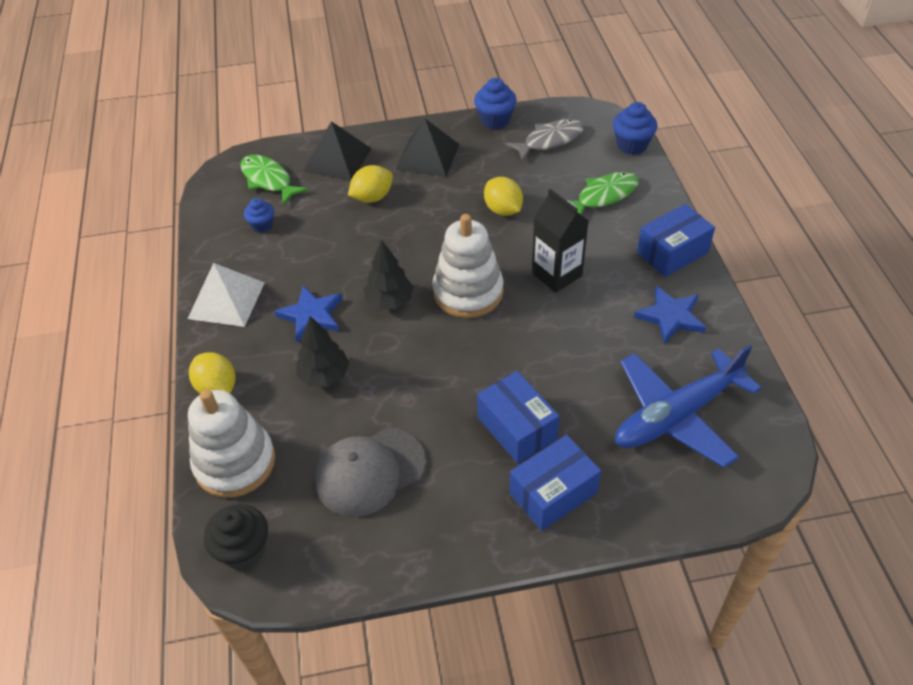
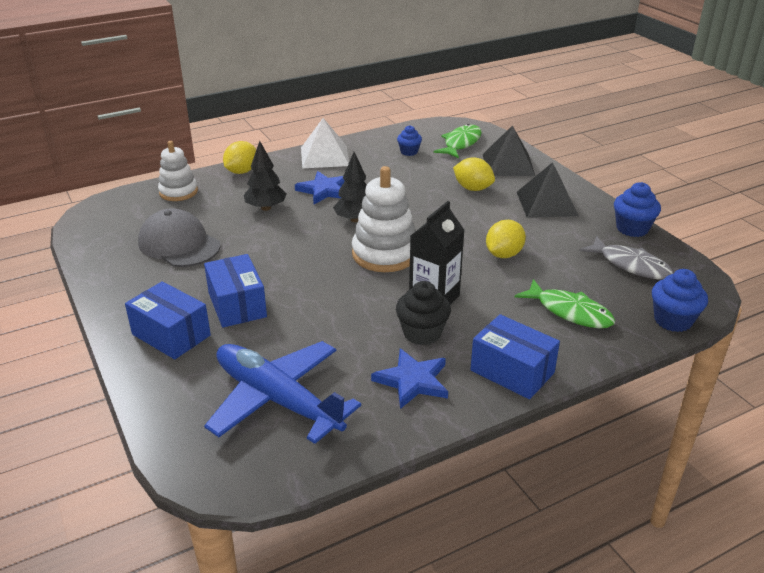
camera: 70 degrees right, 15 degrees down
(235, 462) = (178, 192): white stacking toy -> white stacking toy, size x0.65
(244, 550) = (108, 211): black cupcake -> black cupcake (422, 333)
(517, 428) = (237, 305): blue box -> blue box turned 60 degrees counterclockwise

